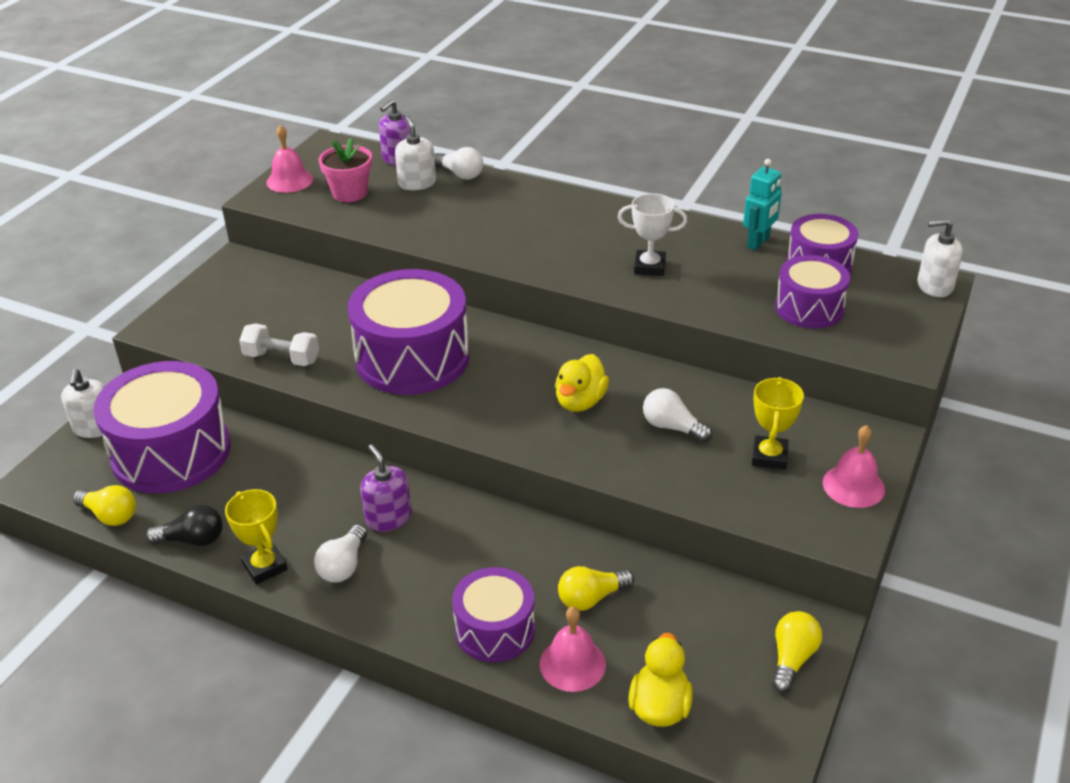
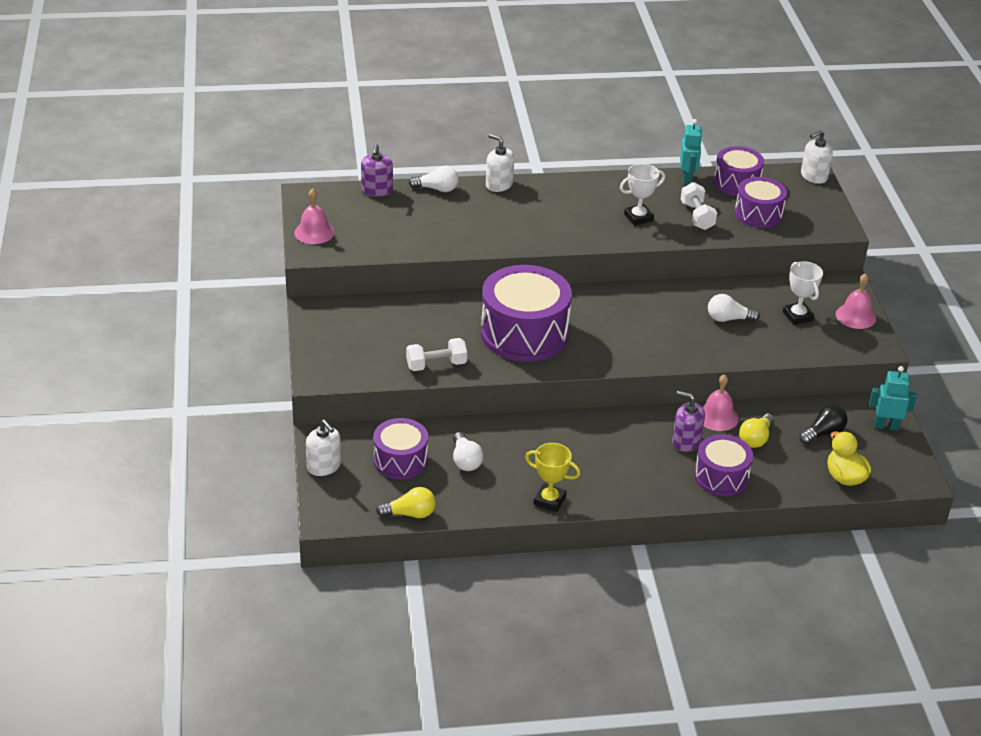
camera: 35 degrees left, 0 degrees up
(171, 452) = (400, 460): purple drum -> purple drum, size x0.58
(192, 540) = (484, 505): black light bulb -> black light bulb (823, 433)
(343, 565) = (597, 480): white light bulb -> white light bulb (465, 460)
(350, 193) = (373, 228): pink flower pot -> none
(388, 518) = (592, 443): purple soap dispenser -> purple soap dispenser (686, 441)
(417, 183) = (413, 205): white soap dispenser -> white soap dispenser (499, 184)
(572, 664) = (780, 476): pink bell -> pink bell (717, 417)
(580, 401) = (660, 323): yellow duck -> none
(725, 287) = (697, 216): none -> white dumbbell
(769, 456) = (797, 316): yellow trophy -> white trophy
(792, 659) = (886, 426): yellow light bulb -> turquoise robot

